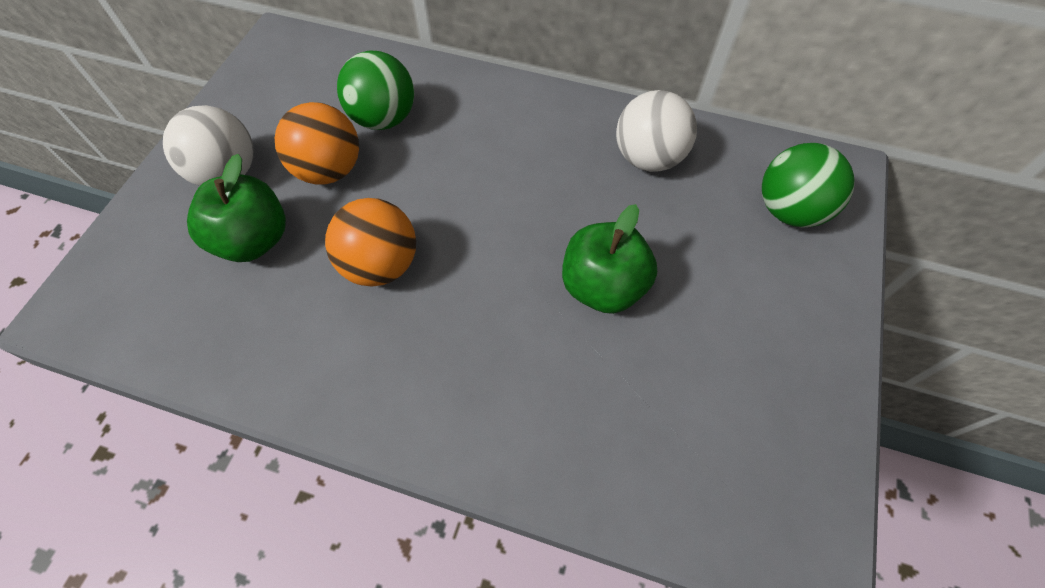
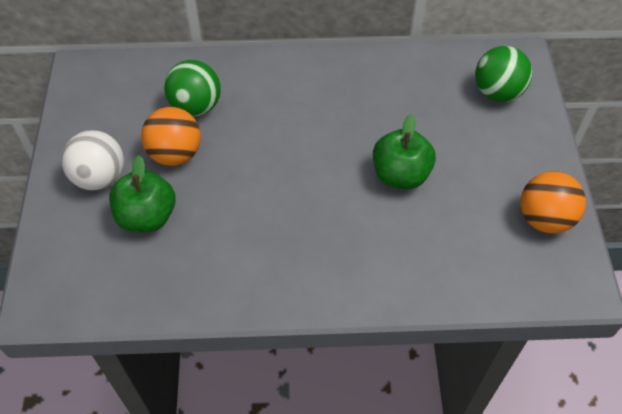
camera: 20 degrees left, 5 degrees down
(381, 265) = (247, 206): orange ball -> orange ball (544, 218)
(648, 158) = (394, 83): white ball -> none

